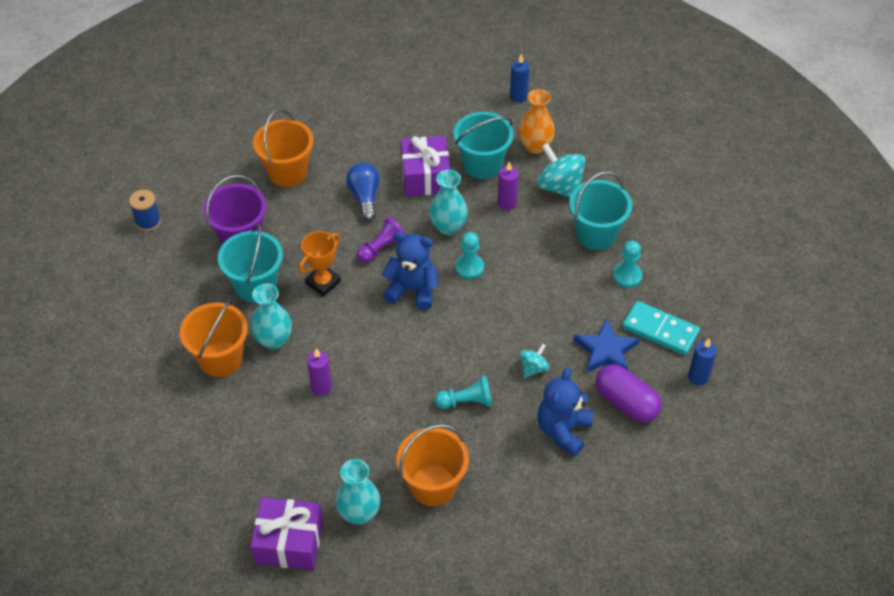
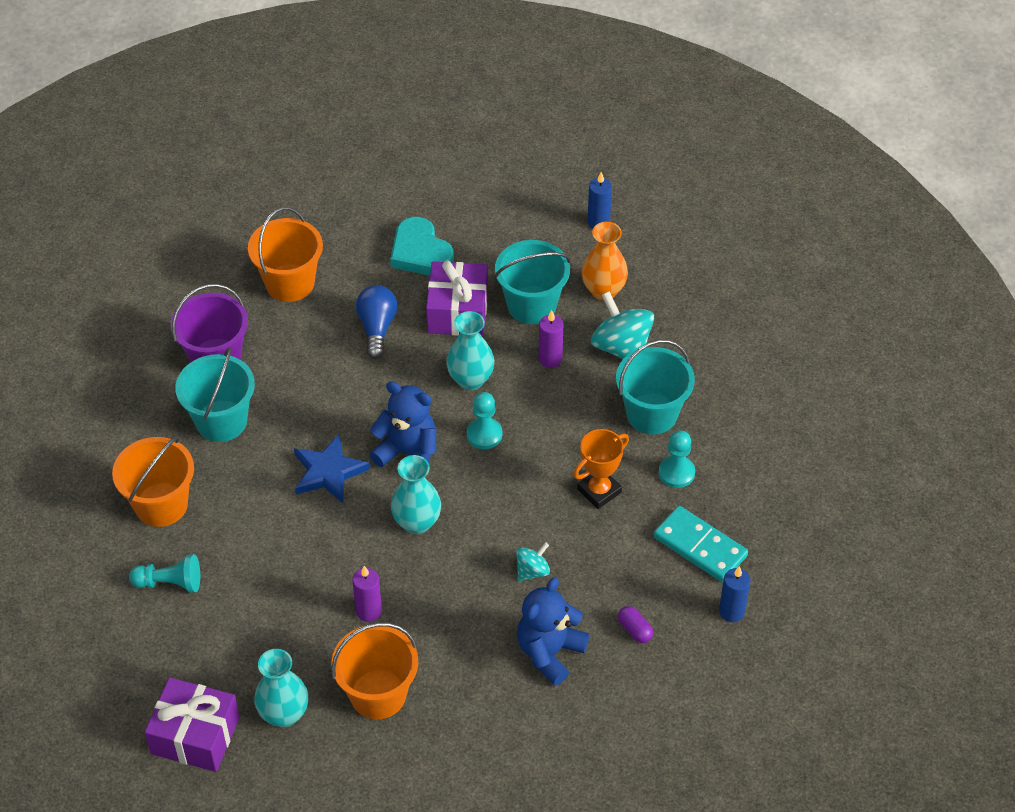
camera: 10 degrees right, 0 degrees up
(148, 222) = (110, 323): blue spool -> none
(273, 340) = (228, 491): turquoise vase -> turquoise vase (417, 522)
(321, 387) = (273, 556): purple candle -> purple candle (369, 611)
(323, 282) = (302, 428): orange trophy -> orange trophy (599, 491)
(381, 248) = (383, 395): purple pawn -> none
(385, 136) = (420, 252): none -> turquoise heart
(466, 401) = (441, 600): turquoise pawn -> turquoise pawn (170, 583)
(606, 350) = (626, 562): blue star -> blue star (328, 472)
(626, 402) = (635, 630): purple capsule -> purple capsule, size x0.48

